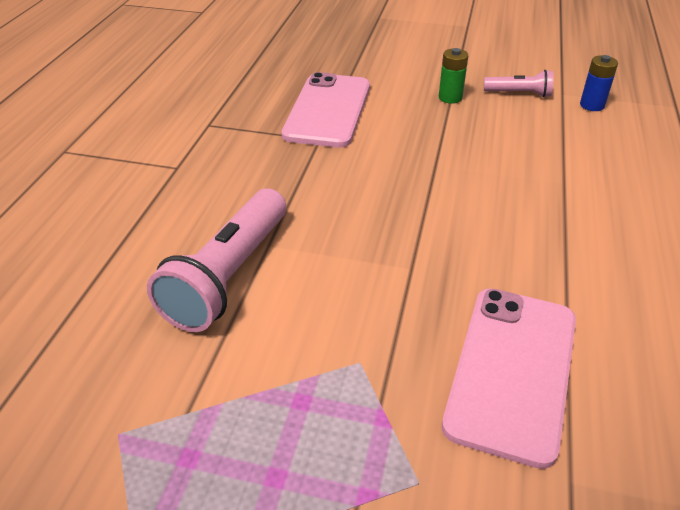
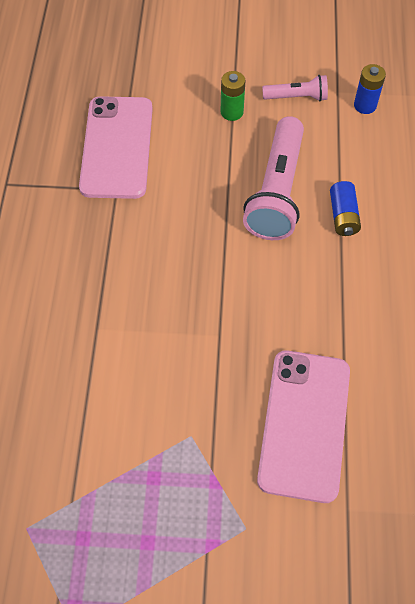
camera: 10 degrees left, 20 degrees up
(229, 275) = (71, 367): pink flashlight -> pink flashlight (277, 191)
(567, 183) = (343, 216): none -> blue battery

